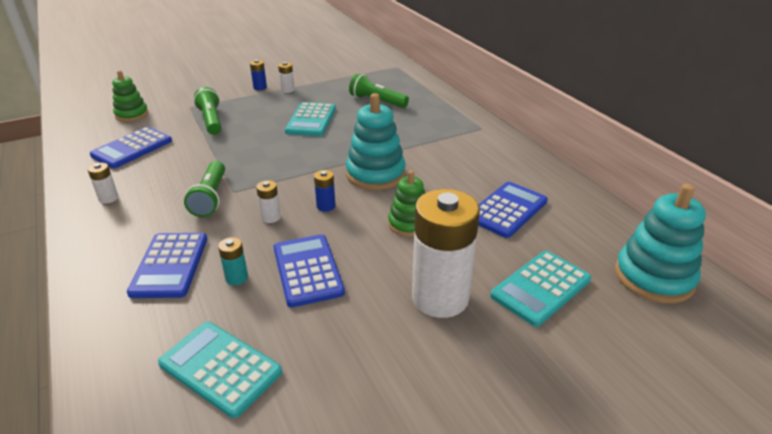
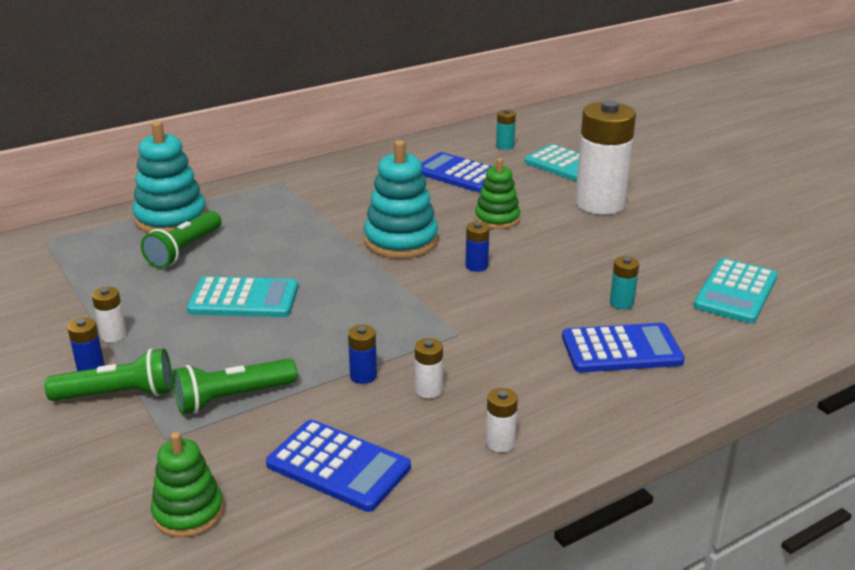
camera: 95 degrees left, 5 degrees down
(207, 156) = (363, 376): none -> blue battery
(210, 198) = (477, 349): green flashlight -> green flashlight (118, 394)
(271, 217) = (508, 298): white battery -> white battery (428, 390)
(307, 270) = (592, 265): blue calculator -> none
(587, 245) = (505, 146): none -> turquoise battery
(653, 277) = (538, 128): turquoise stacking toy -> turquoise stacking toy (171, 219)

